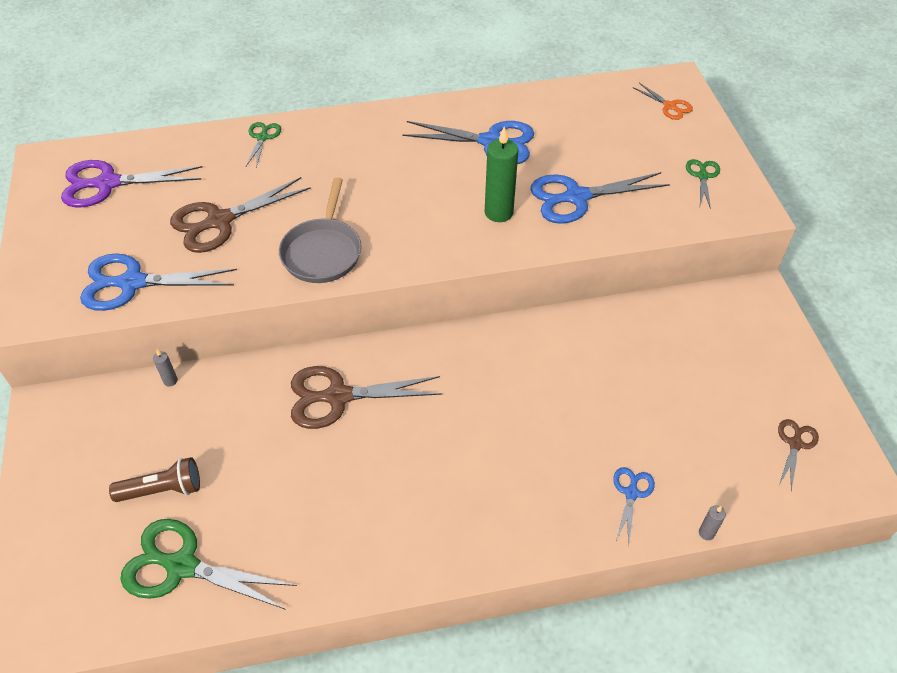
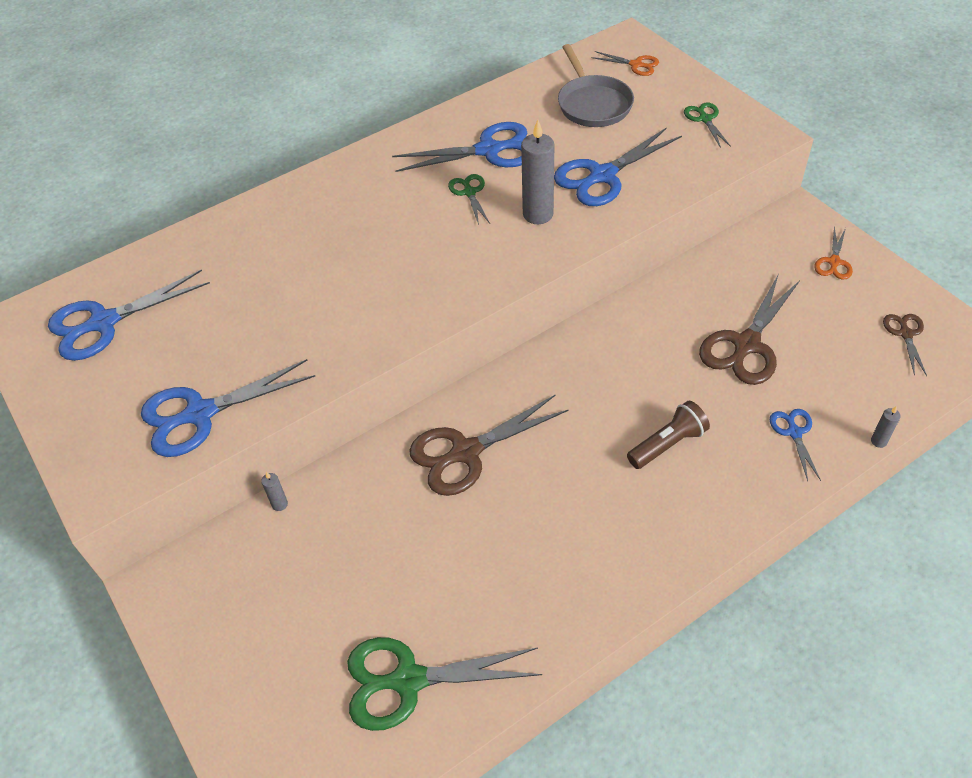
camera: 20 degrees left, 0 degrees up
(108, 183) = (104, 322): purple scissors -> blue scissors
(163, 490) = (340, 615): brown flashlight -> brown flashlight (668, 444)
(220, 221) = (256, 318): brown scissors -> brown scissors (746, 344)
(262, 137) = (248, 220): green scissors -> green scissors (469, 192)
(323, 251) = (386, 311): grey pan -> grey pan (593, 104)
(498, 212) = (538, 214): green candle -> grey candle
(766, 351) = (834, 262): none -> orange scissors

